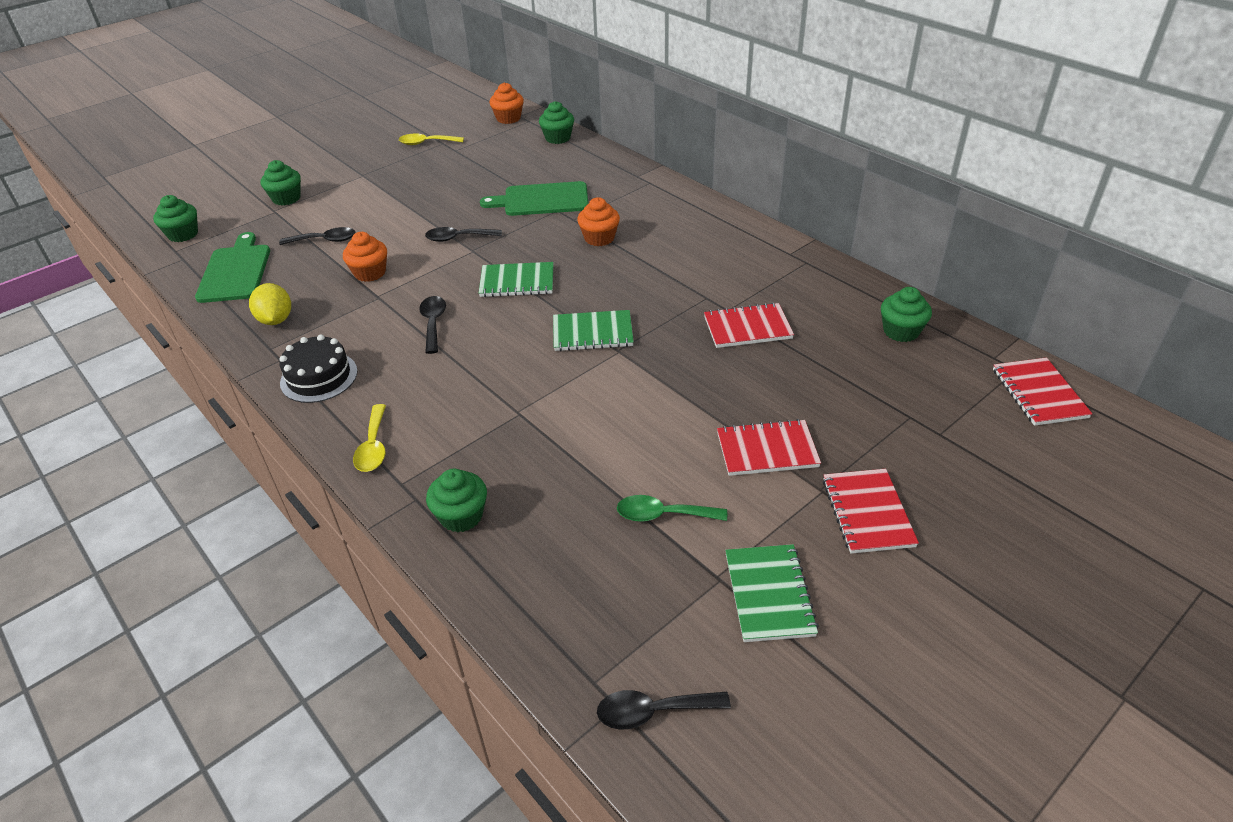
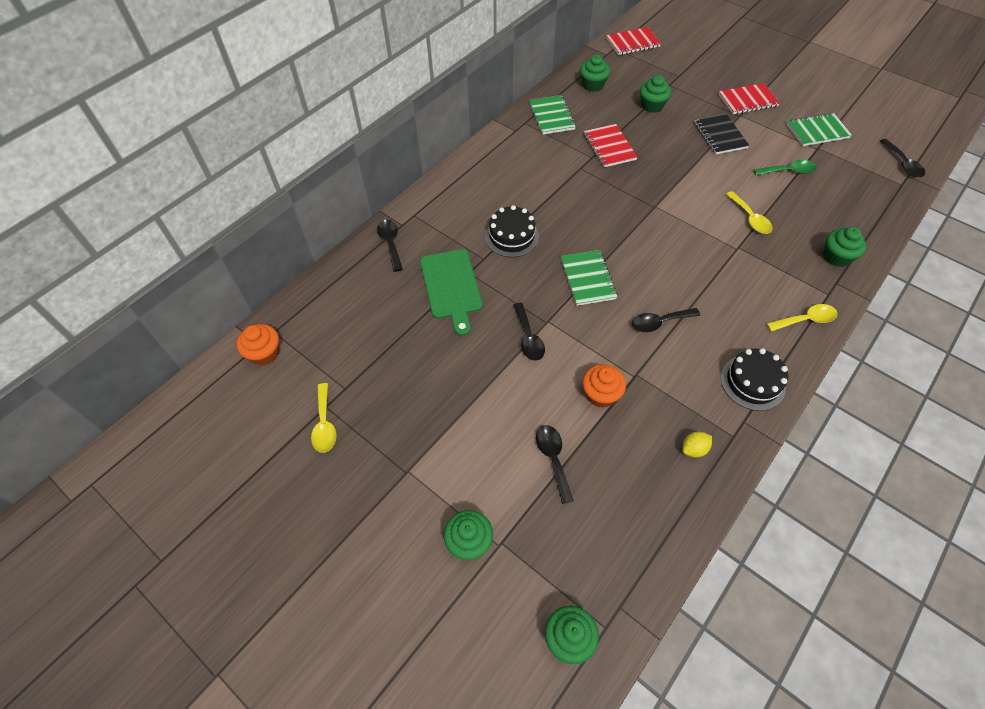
camera: 100 degrees left, 15 degrees up
(235, 271) = (629, 529): green cutting board -> none
(276, 320) = (694, 449): yellow lemon -> yellow lemon, size x0.65
(558, 138) = (320, 297): green cupcake -> green cupcake (652, 105)
(569, 439) = (750, 218): none -> yellow spoon
(592, 333) = (640, 222): green notebook -> green notebook (552, 116)
(599, 238) = (512, 236): orange cupcake -> black cake
(613, 170) = (390, 243): none -> black spoon
(663, 515) = (788, 171): green spoon -> green spoon turned 90 degrees counterclockwise
(767, 450) = (719, 135): red notebook -> black notebook

